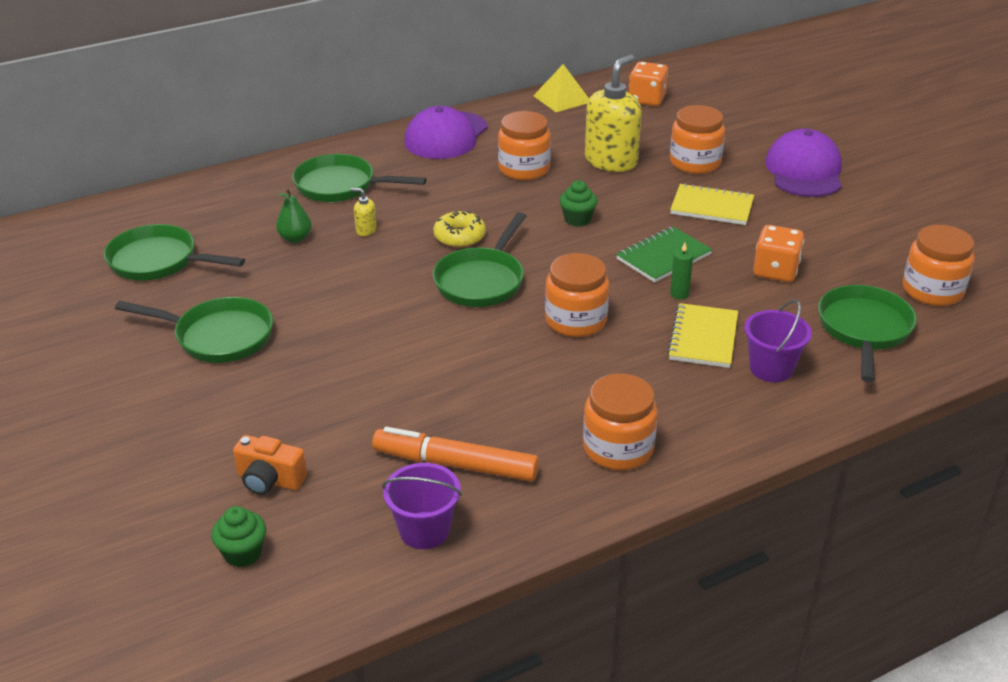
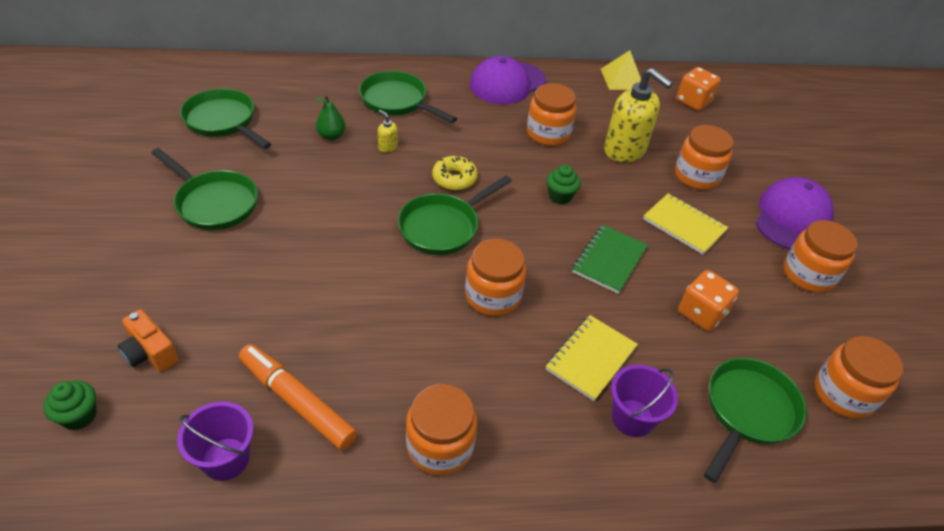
camera: 20 degrees right, 10 degrees up
(611, 161) = (625, 150): yellow soap dispenser -> yellow soap dispenser turned 75 degrees clockwise
(663, 257) = (609, 260): green notebook -> green notebook turned 45 degrees counterclockwise
(679, 294) = (599, 304): green candle -> none
(847, 211) = (808, 274): none -> orange jar

